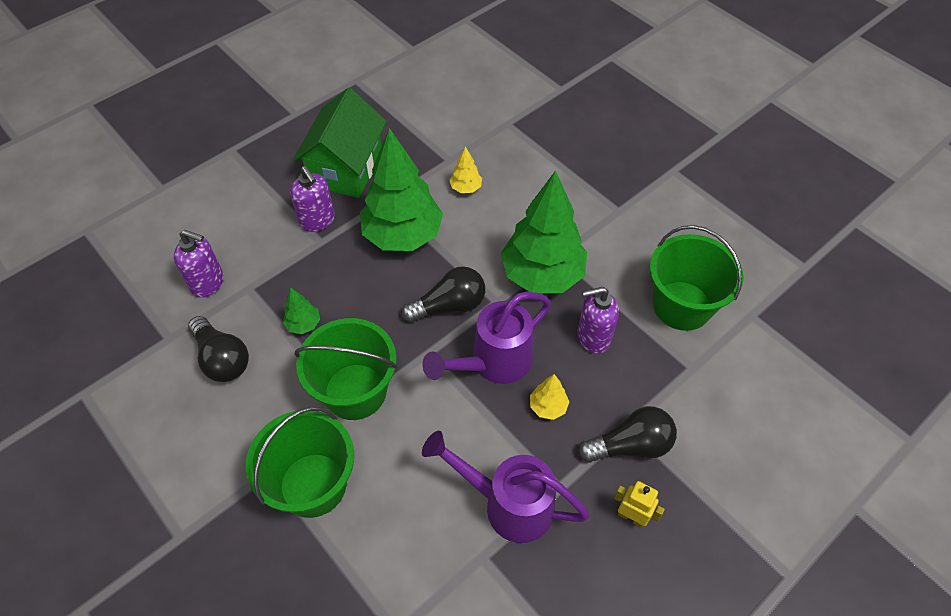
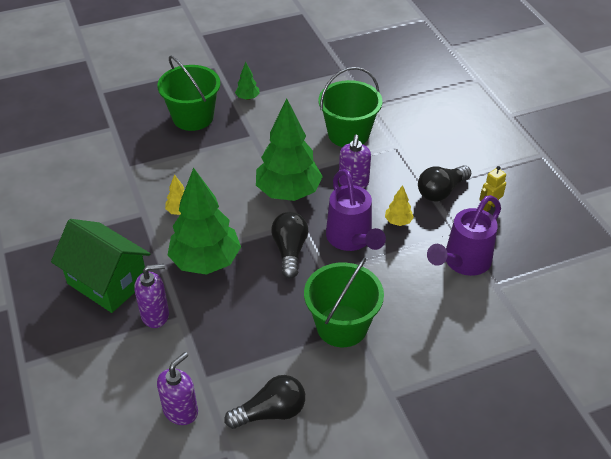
camera: 70 degrees left, 10 degrees down
(303, 324) = (262, 347): green tree -> green tree (247, 98)
(313, 485) = (412, 369): green bucket -> green bucket (193, 117)
(630, 445) = (441, 191): black light bulb -> black light bulb turned 135 degrees counterclockwise

